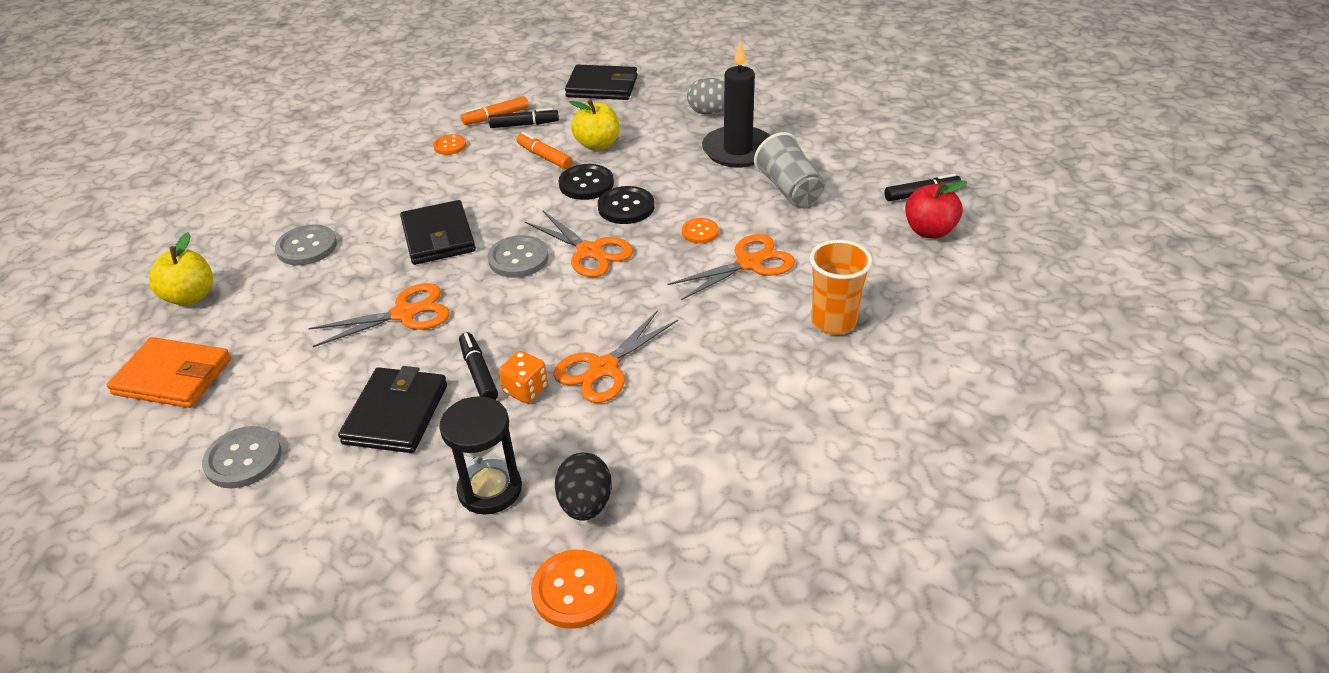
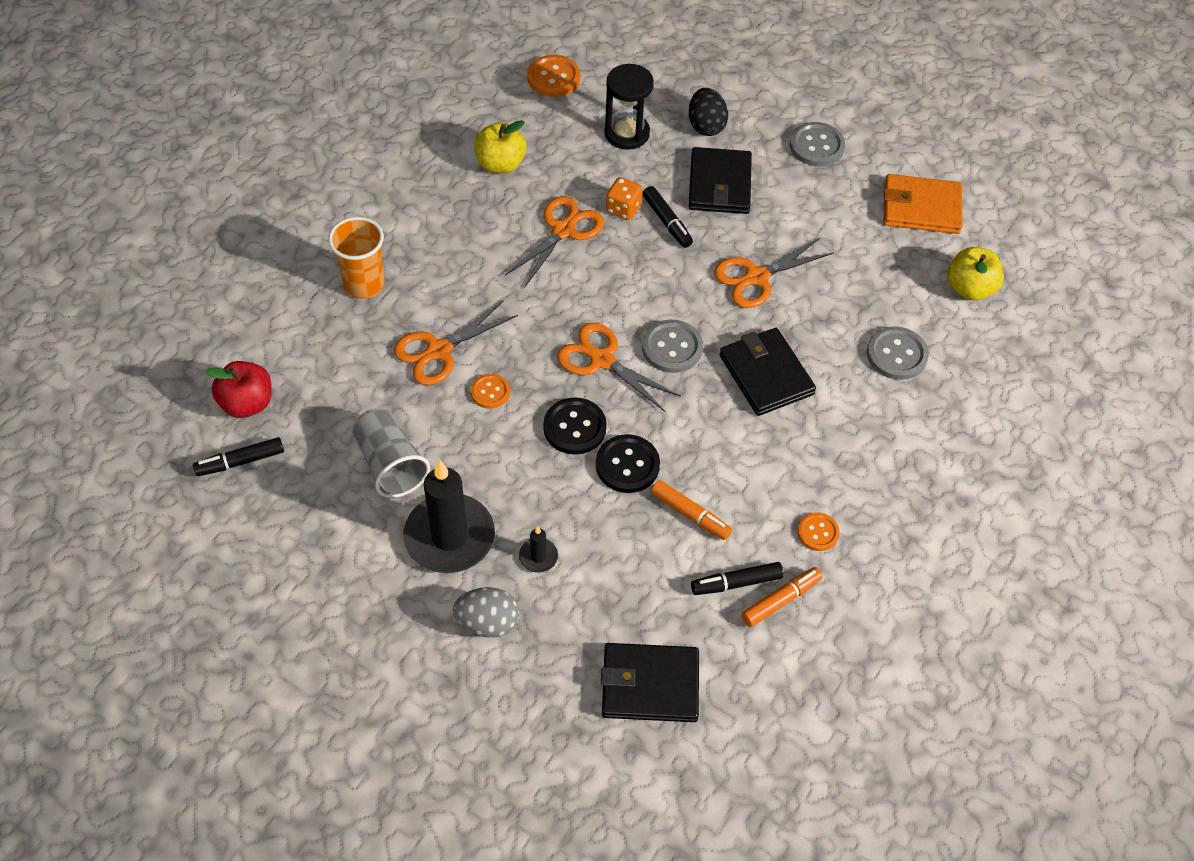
camera: 170 degrees right, 15 degrees up
(585, 504) = (557, 127): black egg -> black egg (706, 126)
(597, 144) = (629, 542): yellow apple -> yellow apple (500, 164)
(669, 139) = (538, 557): none -> black candle

